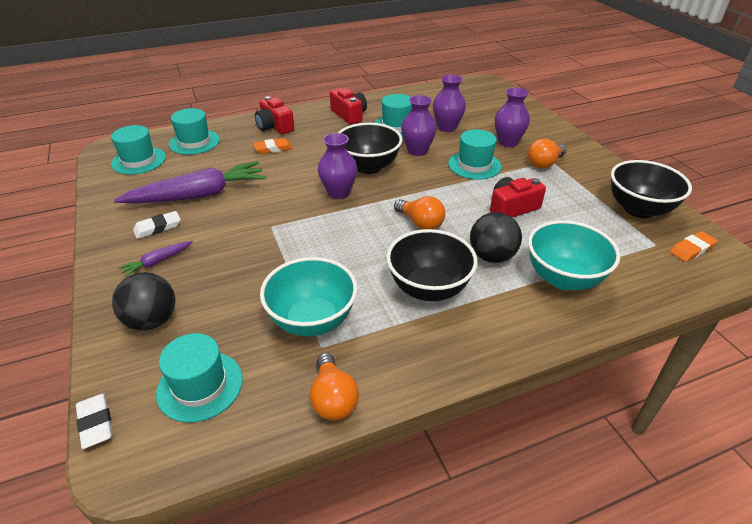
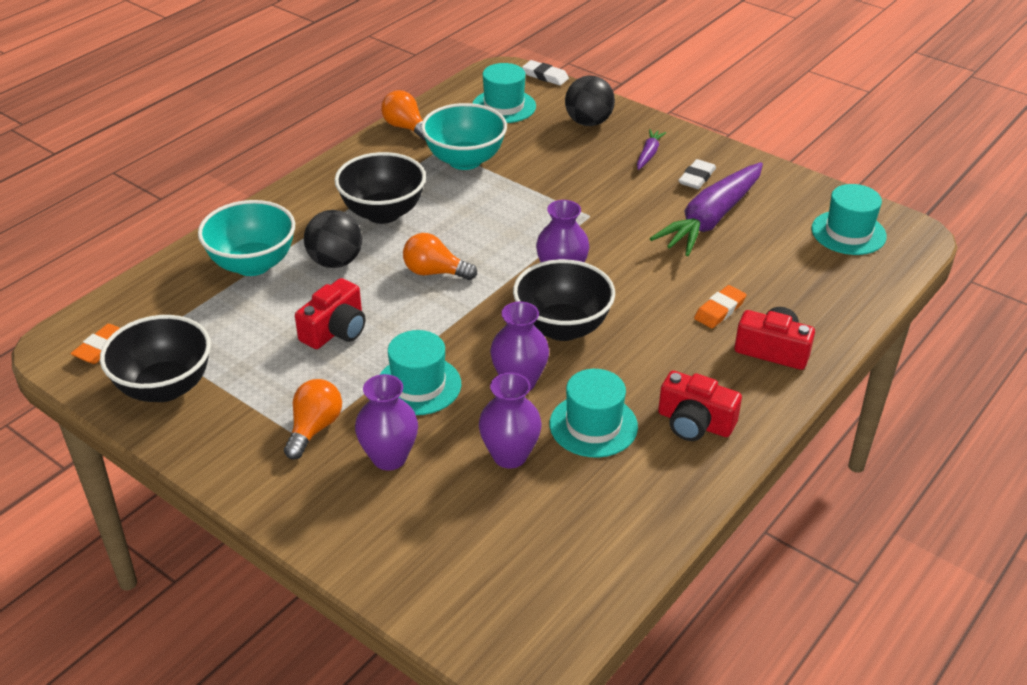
camera: 150 degrees right, 0 degrees up
(194, 142) = (833, 281): turquoise hat -> none

